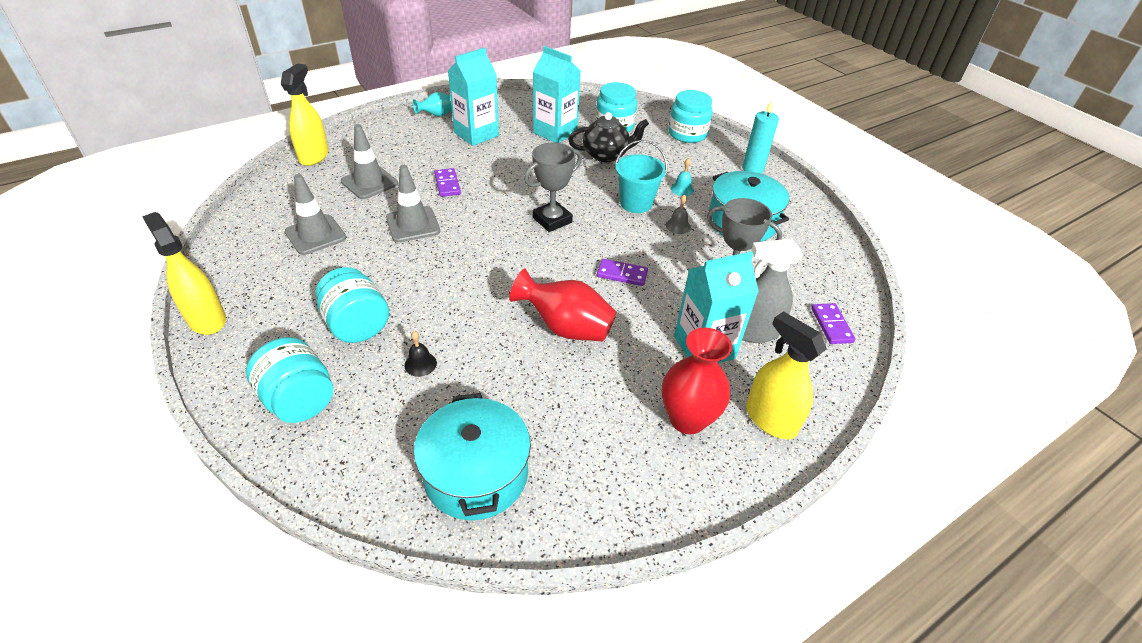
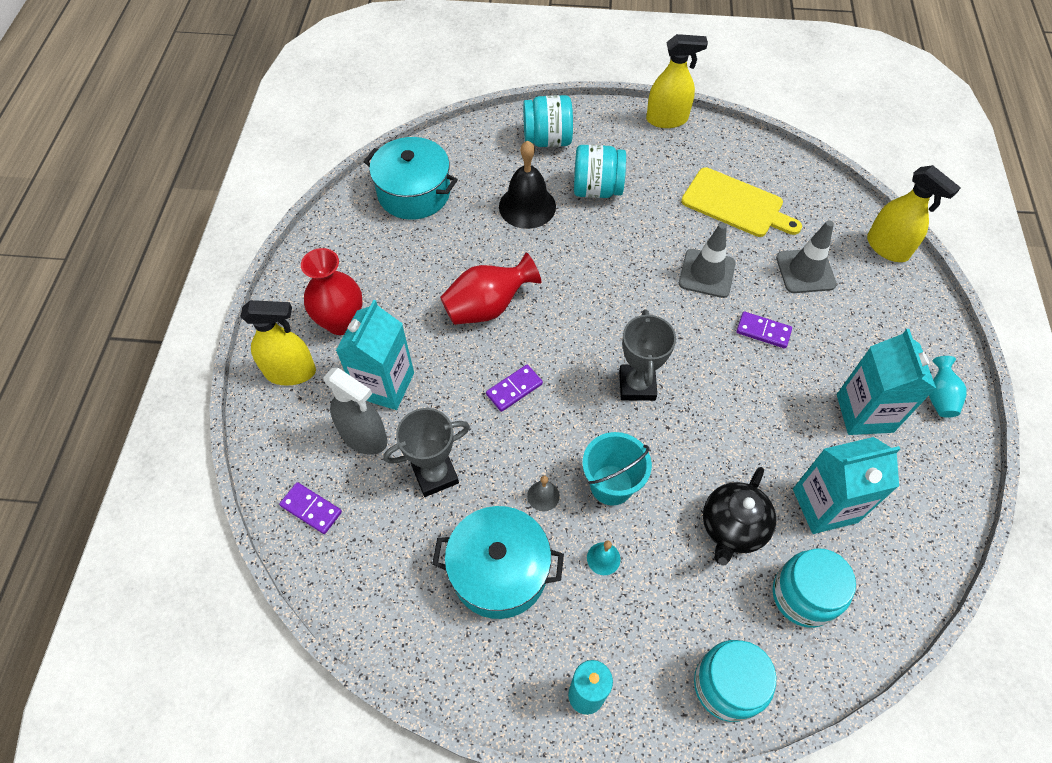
camera: 130 degrees right, 15 degrees up
(315, 235) = (736, 204): grey traffic cone -> yellow cutting board
(420, 364) = (527, 206): black bell -> black bell, size x2.19
(754, 332) = (364, 436): grey spray bottle -> grey spray bottle turned 90 degrees clockwise

